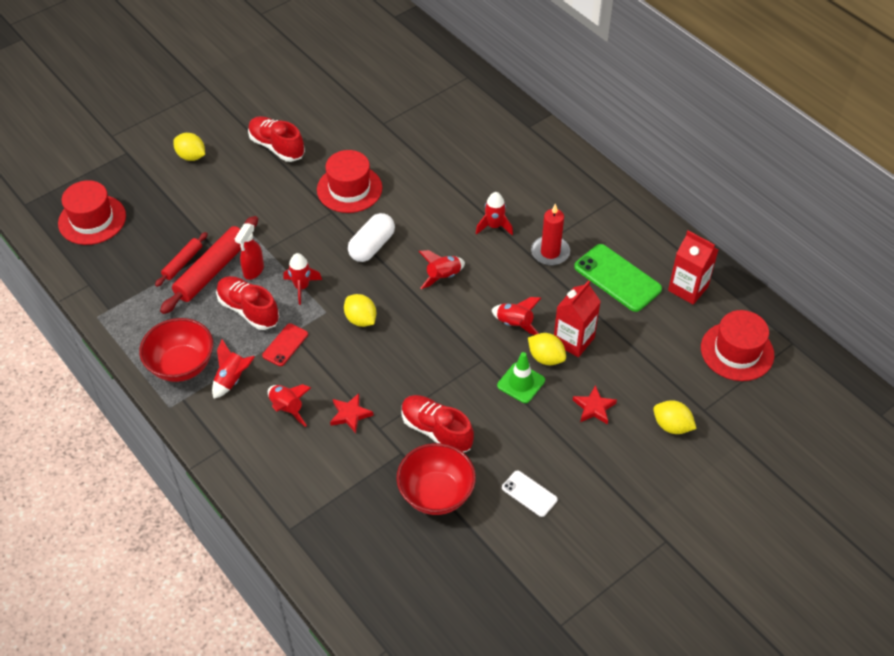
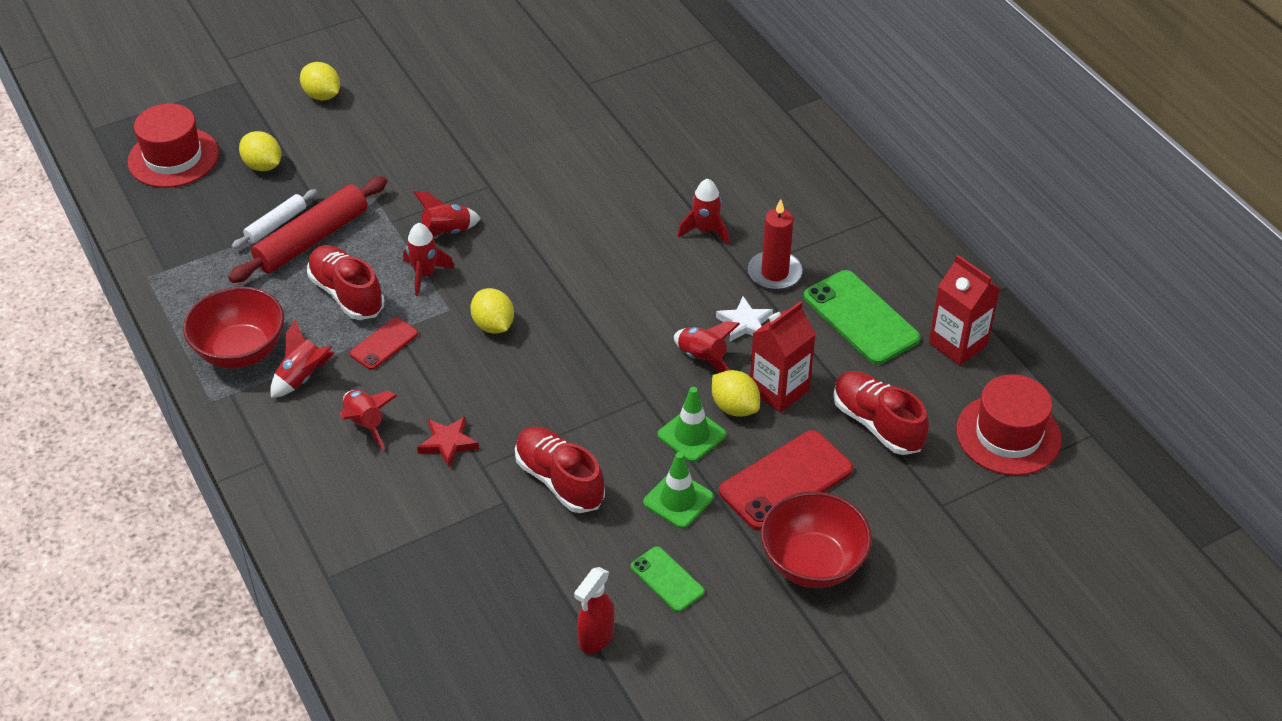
camera: 10 degrees right, 5 degrees down
(183, 263) = (276, 224): red rolling pin -> white rolling pin
(253, 271) = (366, 246): red spray bottle -> red spray bottle (595, 638)
(277, 147) = (437, 97): red shoe -> red shoe (877, 424)
(349, 189) = (520, 160): red hat -> none
(372, 246) = (532, 235): white capsule -> none
(436, 494) = (538, 561): red bowl -> red bowl (812, 563)
(443, 276) = (619, 285): red rocket -> red rocket (447, 232)
(523, 433) = (678, 500): none -> green traffic cone
(529, 493) = (667, 579): white phone -> green phone
(538, 293) = (745, 323): none -> white star
(594, 407) = (786, 480): red star -> red phone
(672, 426) = (890, 520): yellow lemon -> yellow lemon (263, 166)

